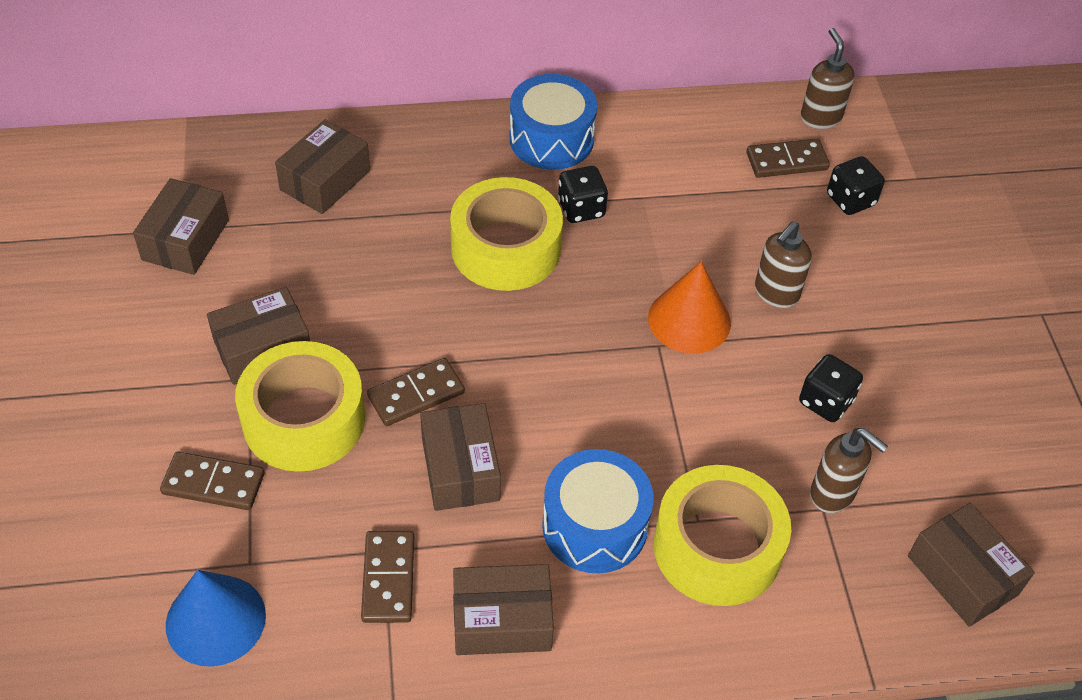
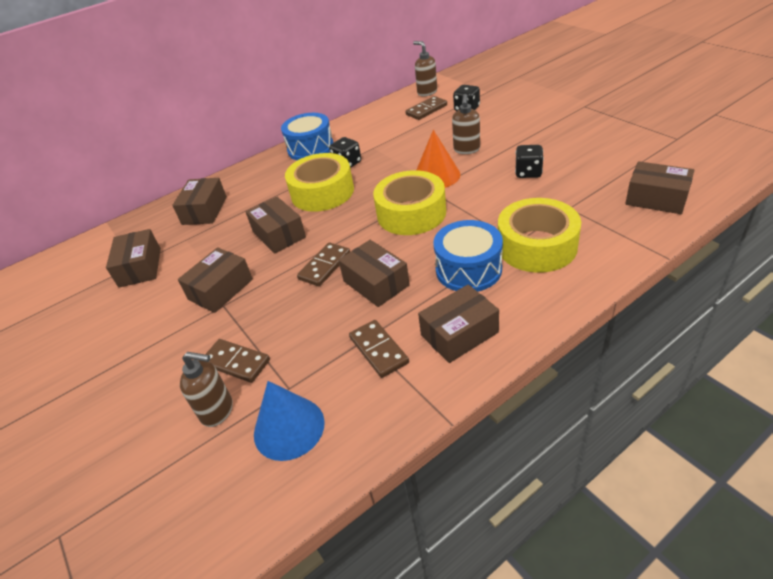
camera: 20 degrees left, 10 degrees down
(213, 483) = (236, 362): brown domino -> brown domino turned 45 degrees clockwise
(304, 419) = (269, 307): yellow tape -> yellow tape (411, 213)
(395, 295) = (279, 234): none -> brown box
(833, 494) = (567, 201): brown soap dispenser -> brown soap dispenser (218, 411)

